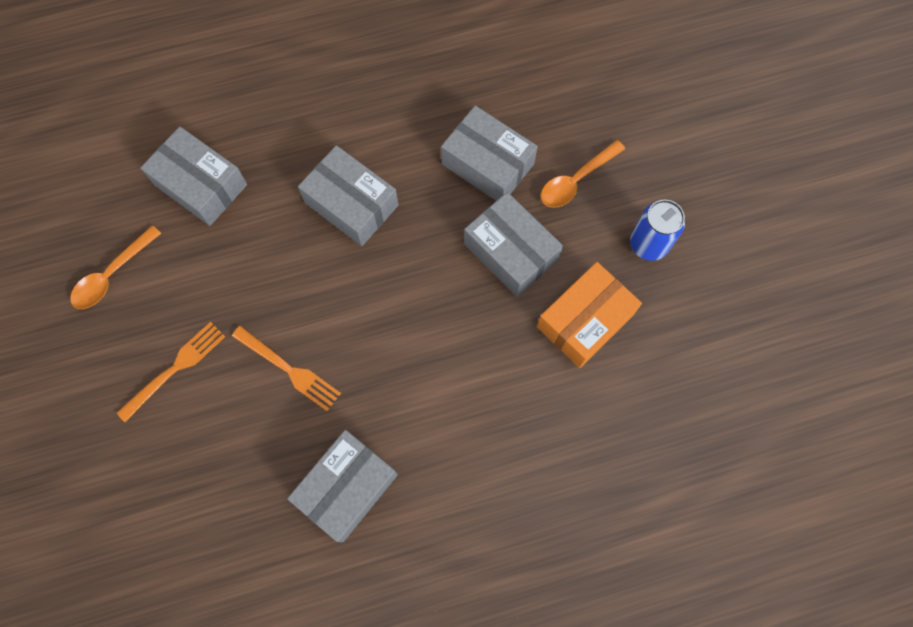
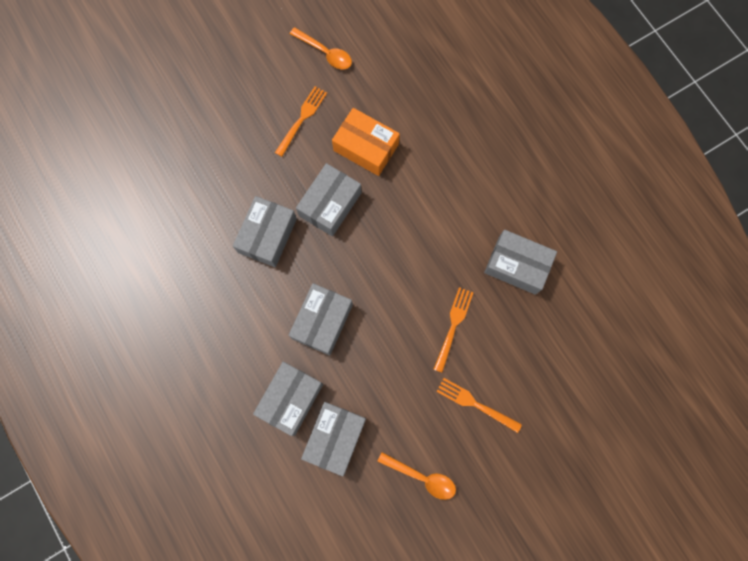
camera: 105 degrees left, 5 degrees up
(266, 145) = (290, 399): none -> grey box
(576, 180) = (266, 174): orange spoon -> orange spoon (325, 53)
(648, 244) = (302, 119): blue can -> orange fork

